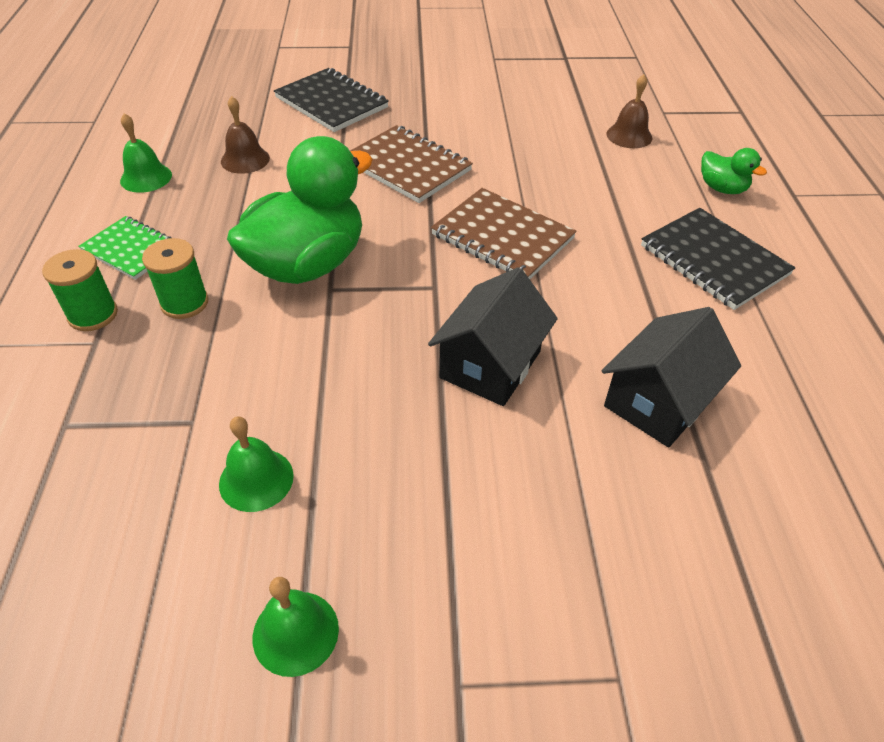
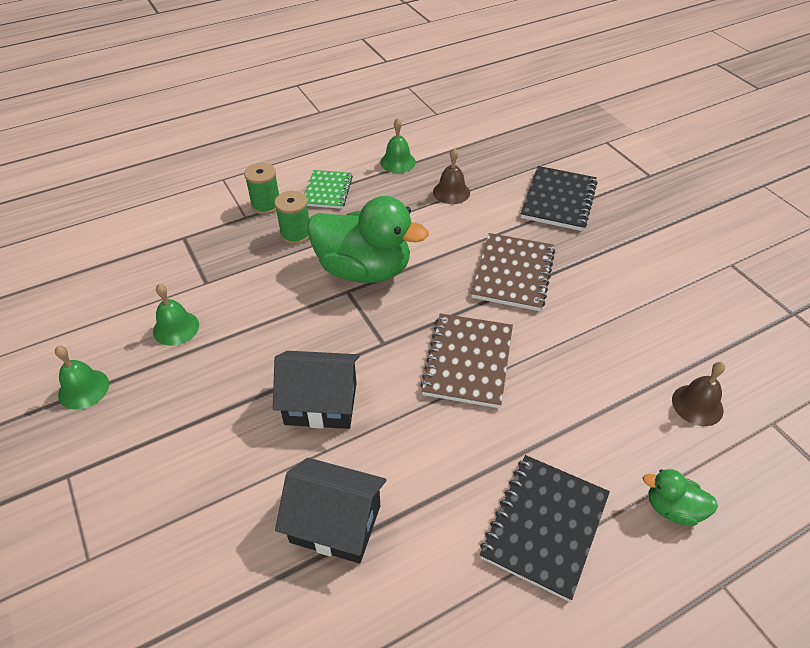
camera: 65 degrees right, 0 degrees up
(722, 188) = (673, 509): green duck -> green duck turned 90 degrees clockwise

